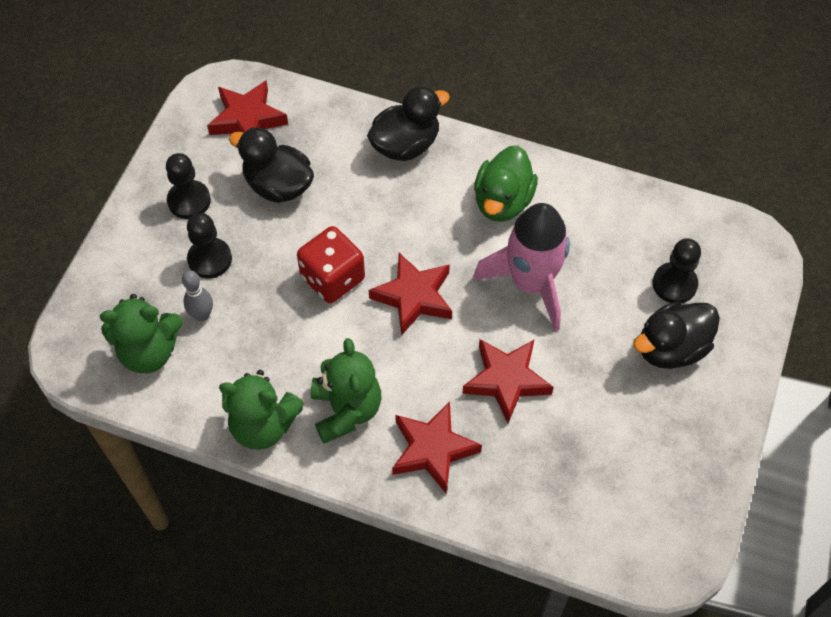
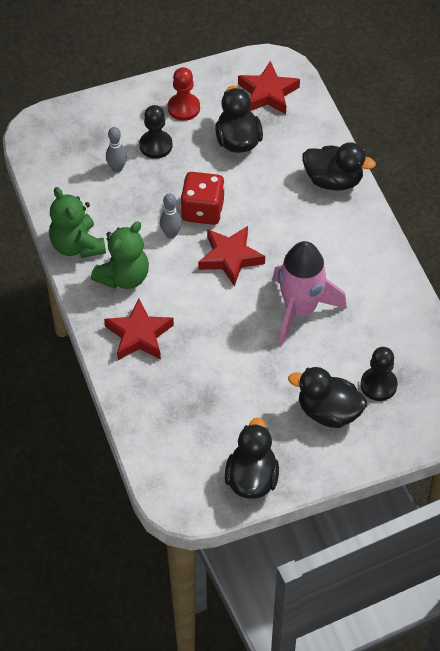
camera: 50 degrees right, 5 degrees down
(149, 351) = (71, 162): green teddy bear -> none
(189, 201) = (183, 108): black pawn -> red pawn
(334, 327) = (171, 234): none -> grey bowling pin
(502, 201) = (345, 256): green duck -> none
(506, 380) = (220, 341): red star -> none
(695, 473) = (251, 478): none -> black duck

